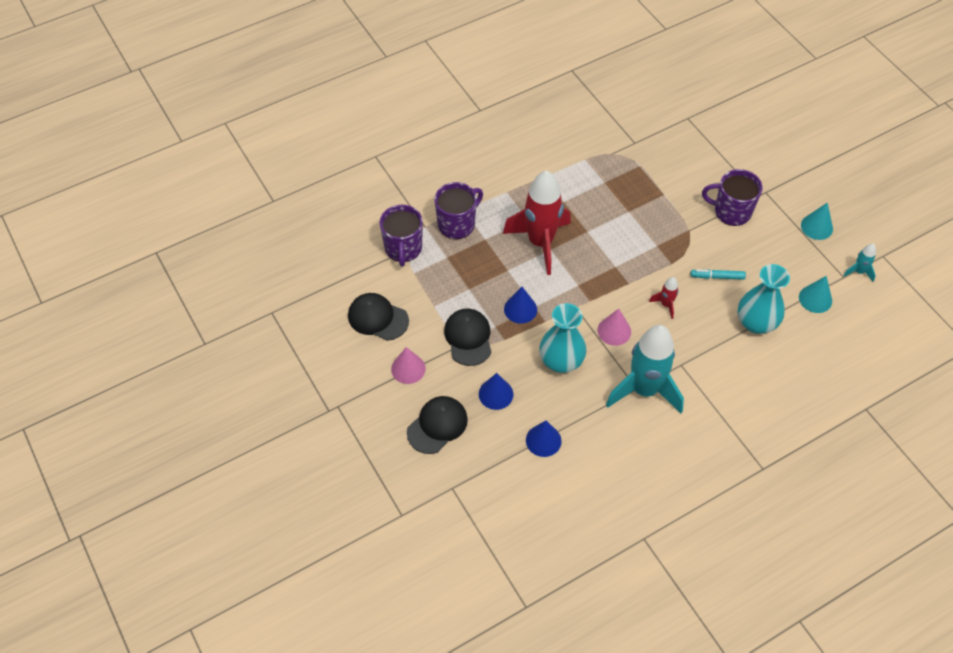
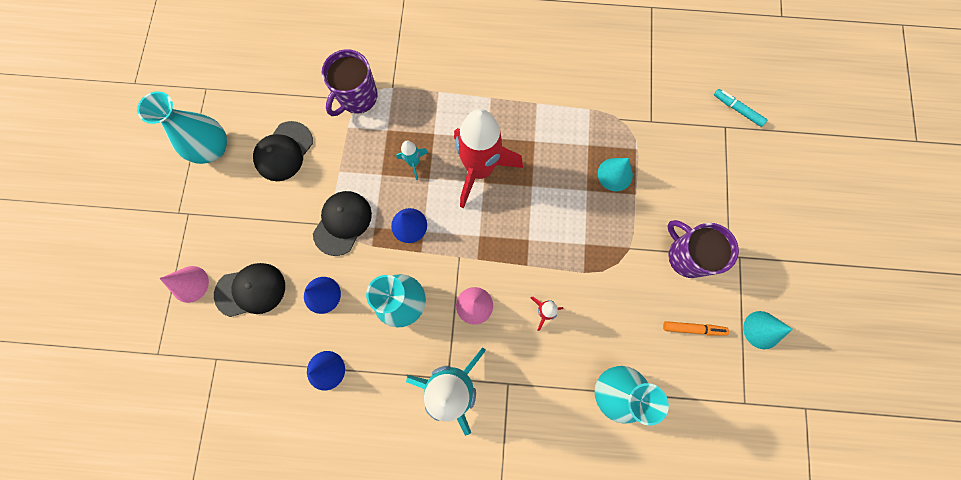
camera: 35 degrees right, 20 degrees up
(316, 350) = (212, 148): none -> turquoise vase
(378, 318) = (284, 151): black cap -> black cap turned 120 degrees counterclockwise
(408, 368) = (270, 218): pink cone -> pink cone (190, 284)
(457, 224) = (421, 102): purple mug -> none
(717, 277) = (616, 316): turquoise marker -> turquoise marker (737, 110)
(773, 253) = (693, 328): none -> orange marker
(815, 299) = (695, 407): turquoise cone -> turquoise cone (615, 174)
(858, 272) = (765, 409): turquoise rocket -> turquoise rocket (414, 163)

